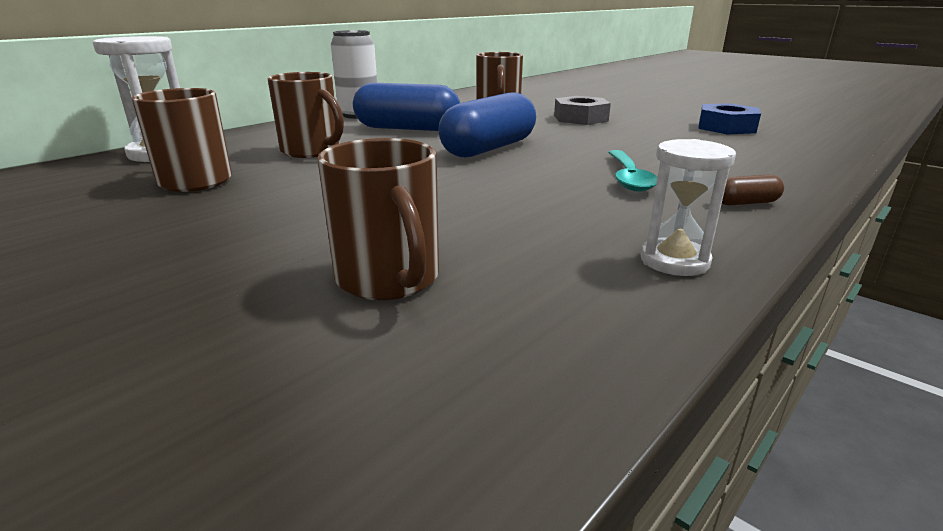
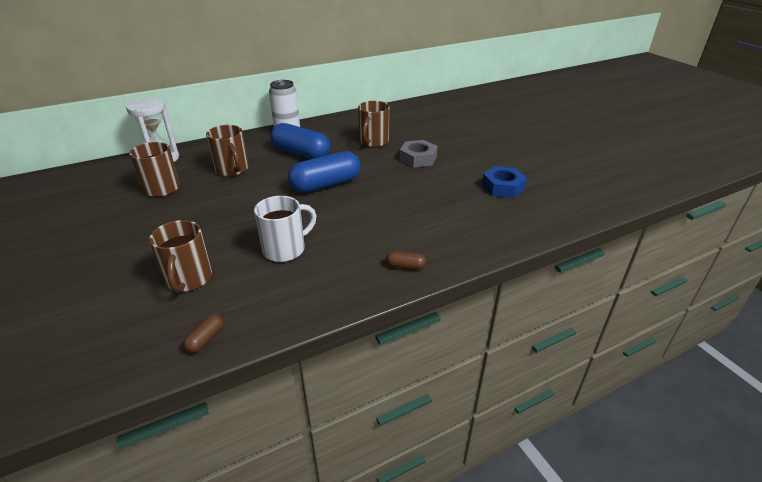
camera: 20 degrees right, 10 degrees up
(527, 214) = (285, 249): none -> white mug
(555, 364) = (206, 339): none -> brown capsule
(628, 178) = (370, 230): turquoise spoon -> none
(674, 261) = (313, 299): white hourglass -> none

